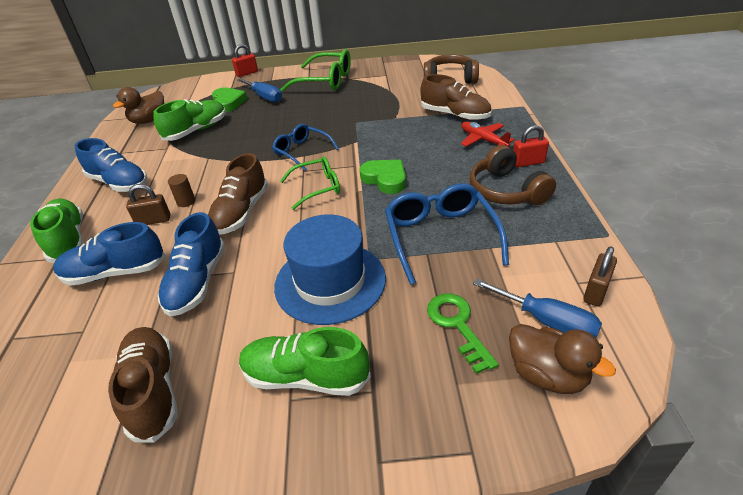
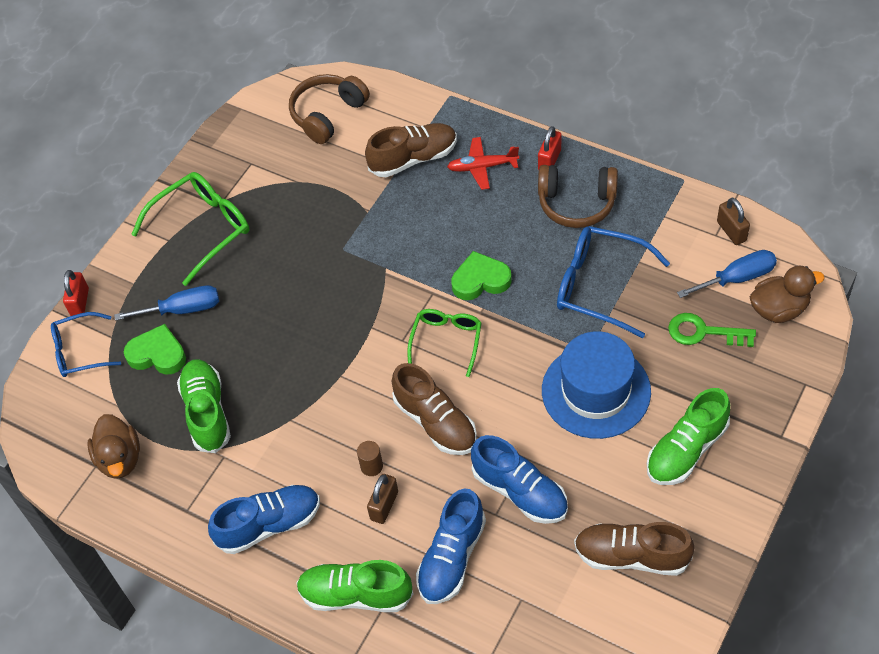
camera: 55 degrees left, 15 degrees up
(301, 151) = (361, 326): blue glasses -> blue glasses (78, 351)

